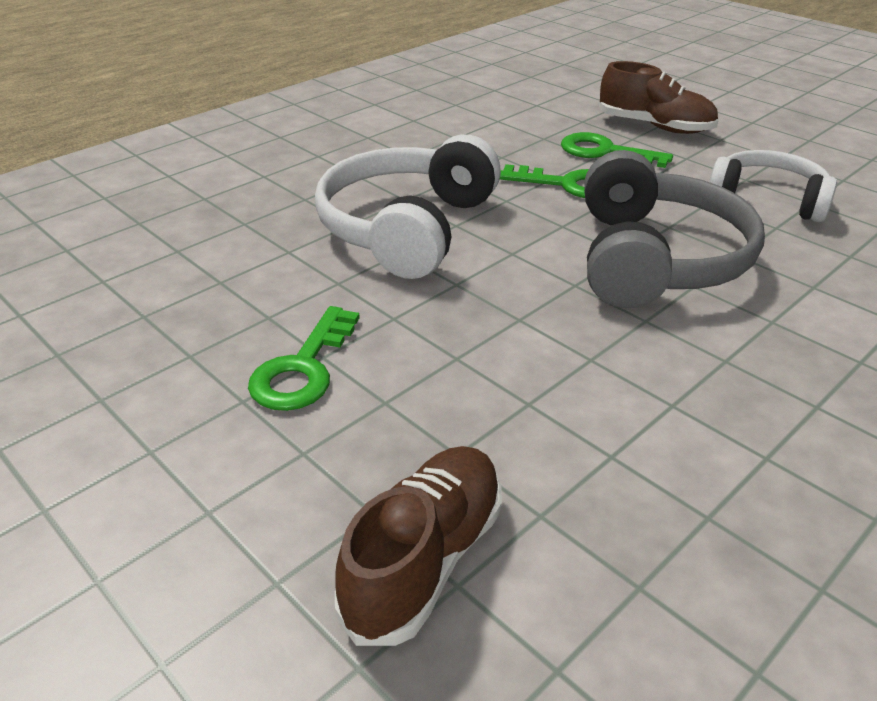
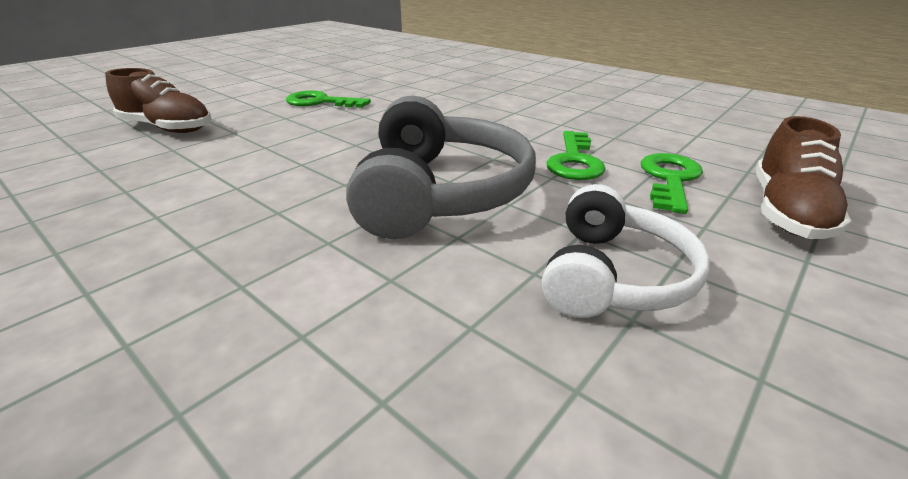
camera: 85 degrees right, 5 degrees down
(407, 228) = (471, 114): white headphones -> none
(655, 259) = (441, 192): grey headphones -> grey headphones turned 90 degrees counterclockwise

